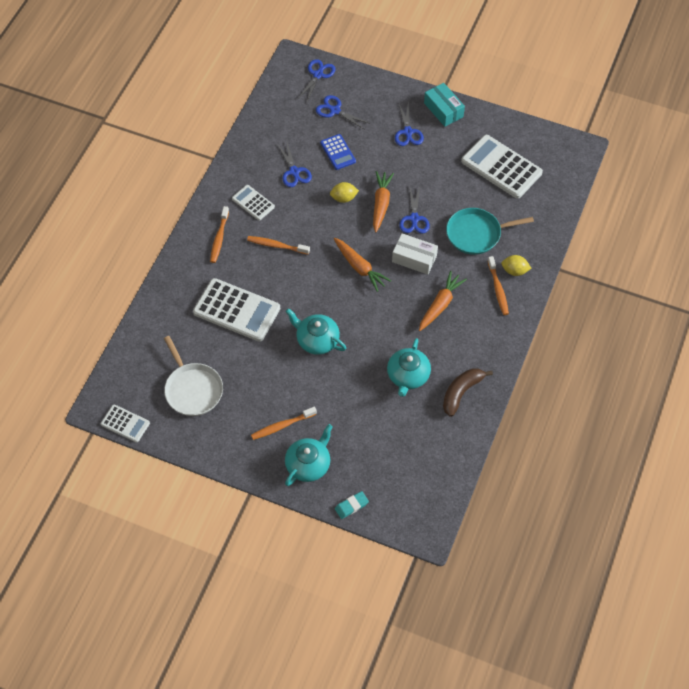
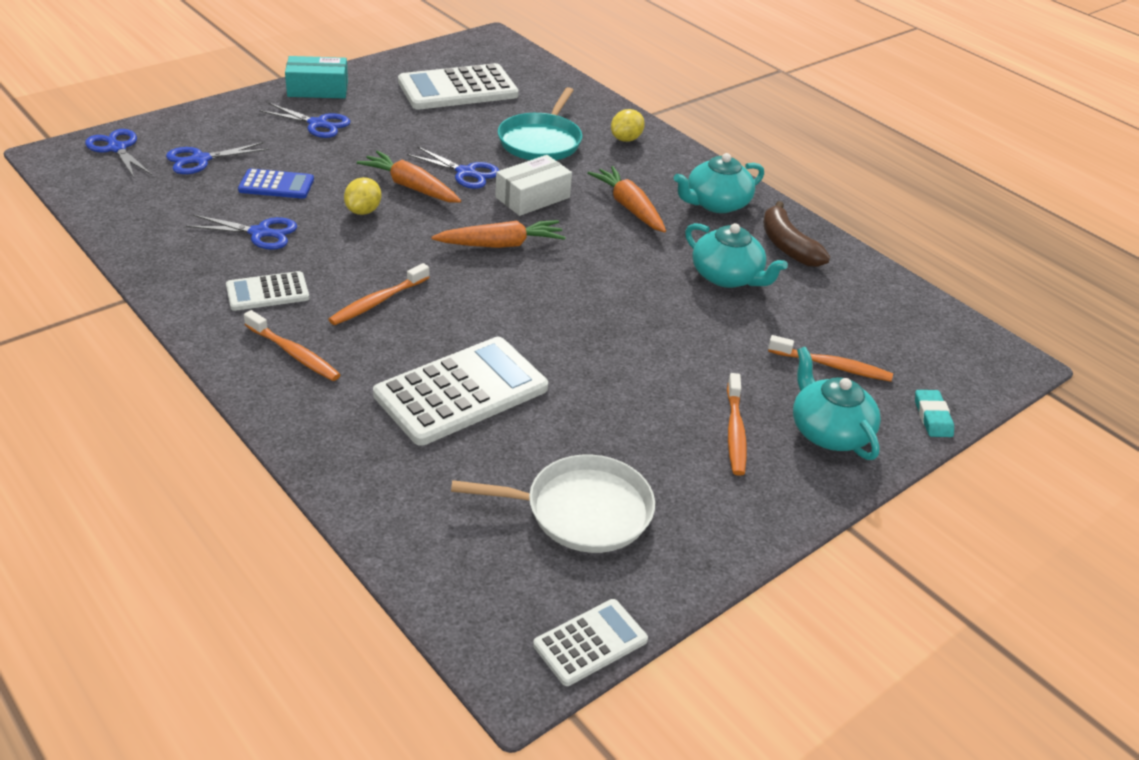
camera: 65 degrees left, 20 degrees down
(317, 340) = (595, 332): turquoise teapot -> turquoise teapot (716, 203)
(498, 289) = (643, 160): orange toothbrush -> orange toothbrush (832, 366)

